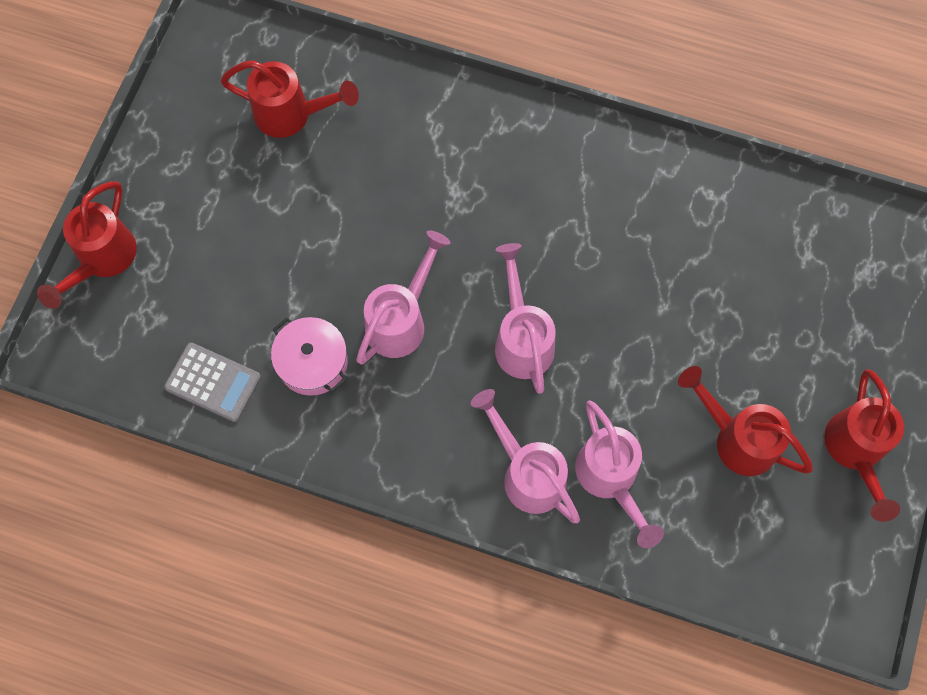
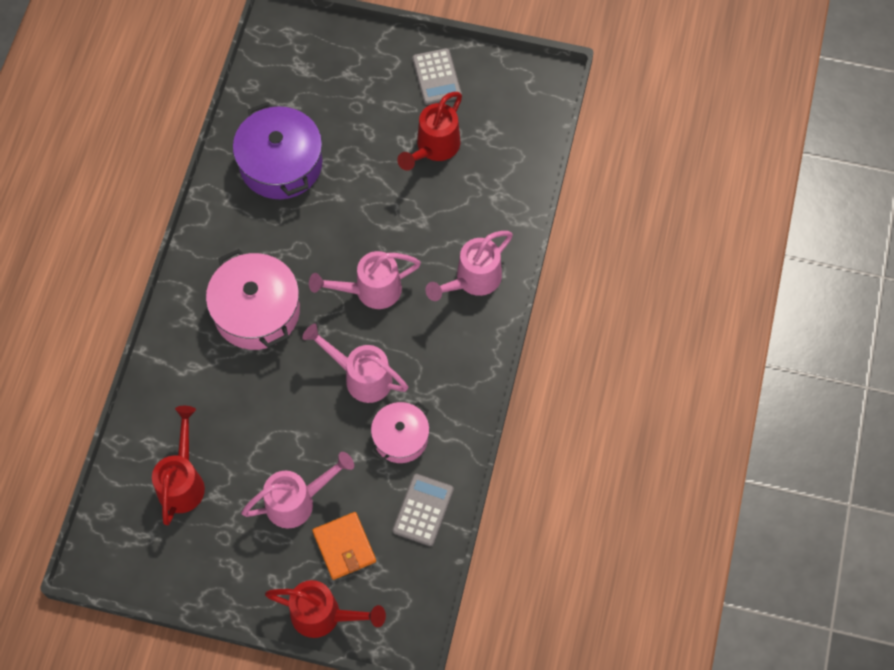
camera: 95 degrees left, 5 degrees down
(182, 287) = (344, 547): none -> orange wallet
(503, 201) = (256, 311): none -> pink pot
(610, 479) = (472, 226): pink watering can -> pink watering can (298, 501)
(716, 239) = (281, 164): none -> purple pot
(855, 452) = (436, 77): red watering can -> grey calculator

